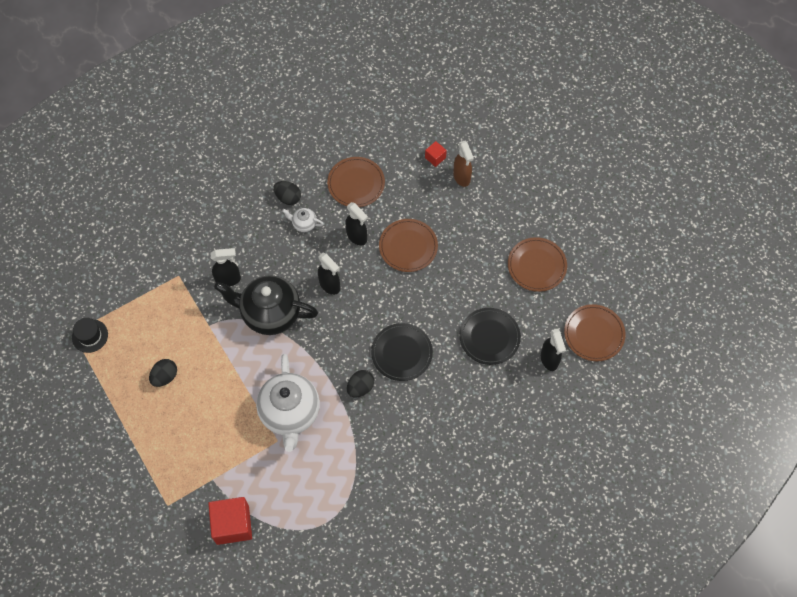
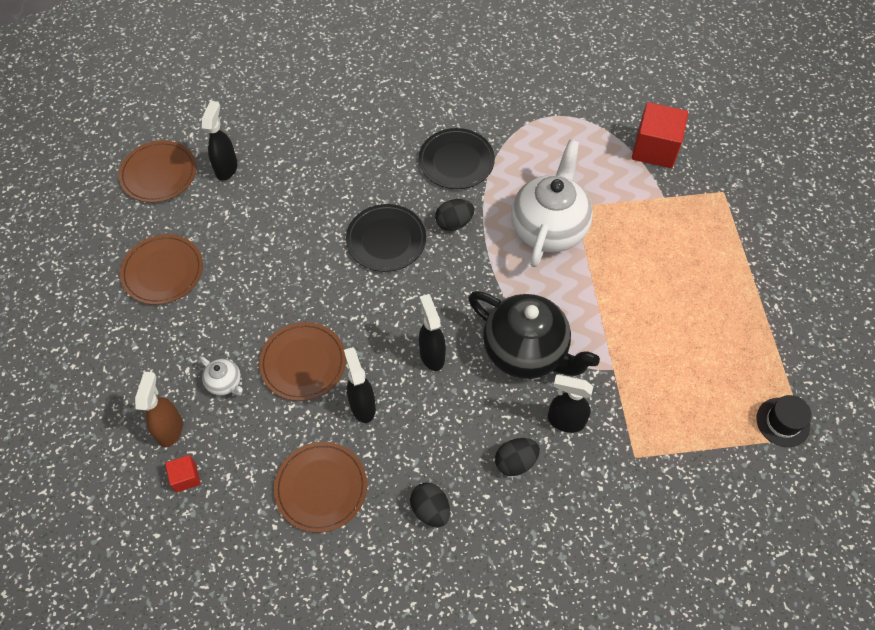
camera: 155 degrees left, 5 degrees down
(165, 377) = (690, 328): black egg -> black egg (515, 462)
(304, 224) = (426, 457): white teapot -> white teapot (225, 383)
(489, 337) = (275, 216): black plate -> black plate (456, 161)

